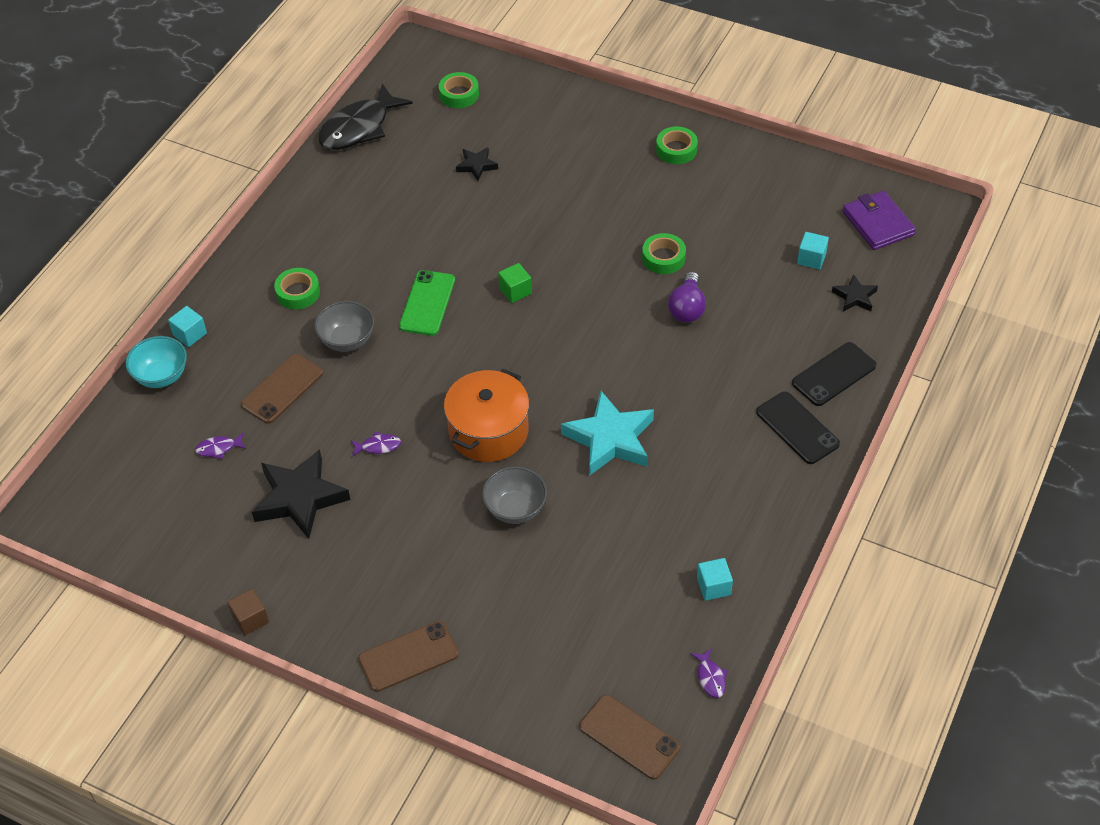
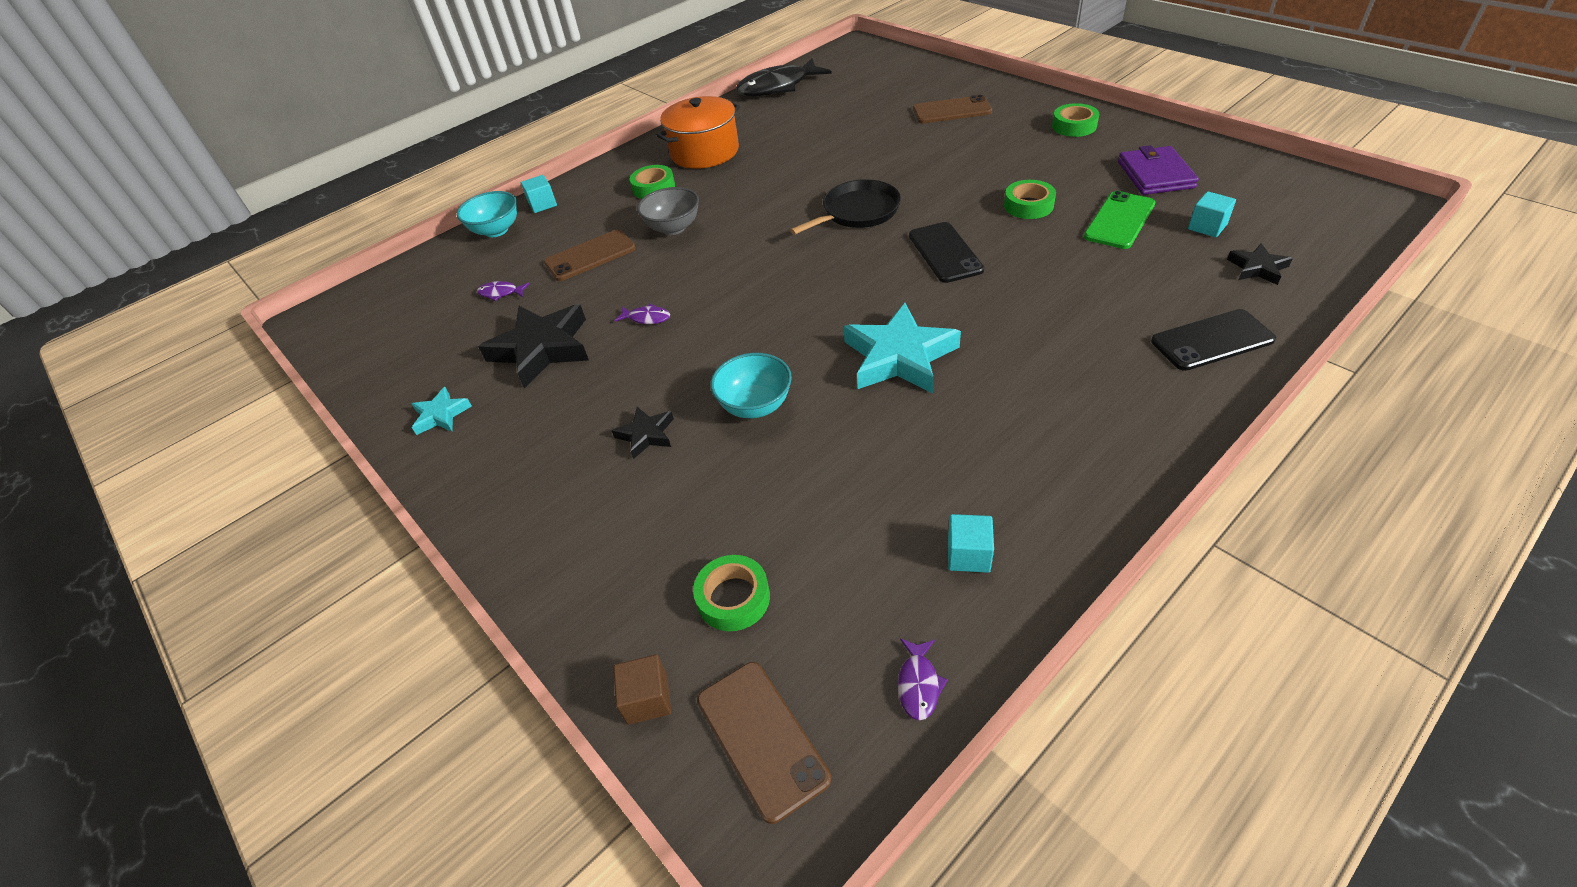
camera: 25 degrees right, 5 degrees down
(250, 581) = (441, 415): none -> turquoise star
(250, 619) = (413, 453): brown cube -> brown cube (647, 699)
(408, 656) = (544, 538): brown phone -> brown phone (951, 110)
(427, 303) = (765, 210): green phone -> green phone (1119, 220)
(459, 94) = (877, 74): green tape -> green tape (733, 598)
(477, 166) = (868, 119): black star -> black star (646, 435)
(488, 431) = (766, 325): orange pot -> orange pot (704, 152)
(515, 291) = (857, 212): green cube -> black pan
(515, 509) = (755, 406): grey bowl -> turquoise bowl
(687, 308) = (1040, 250): purple light bulb -> none
(797, 428) = (1146, 389): black phone -> black phone (945, 252)
(878, 223) = (1301, 206): purple wallet -> purple wallet (1155, 175)

